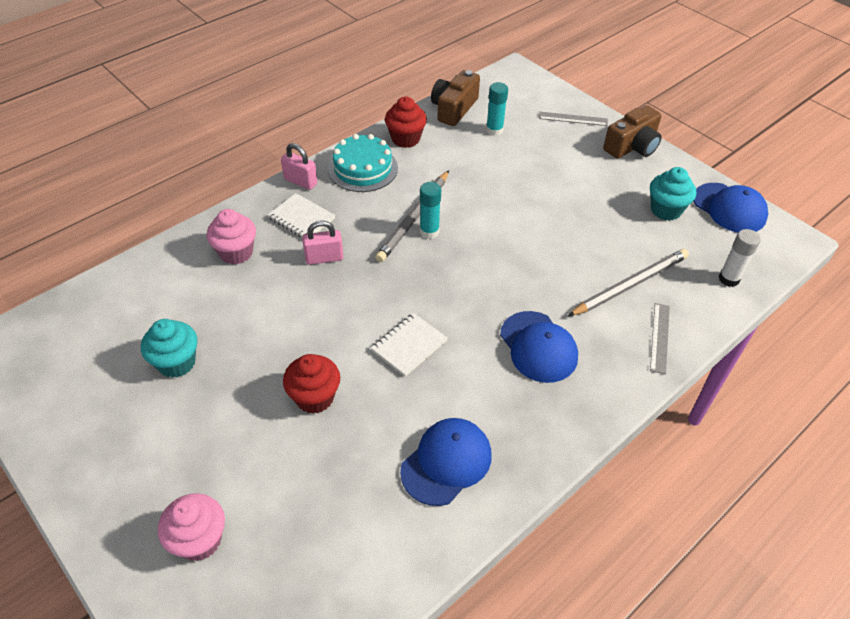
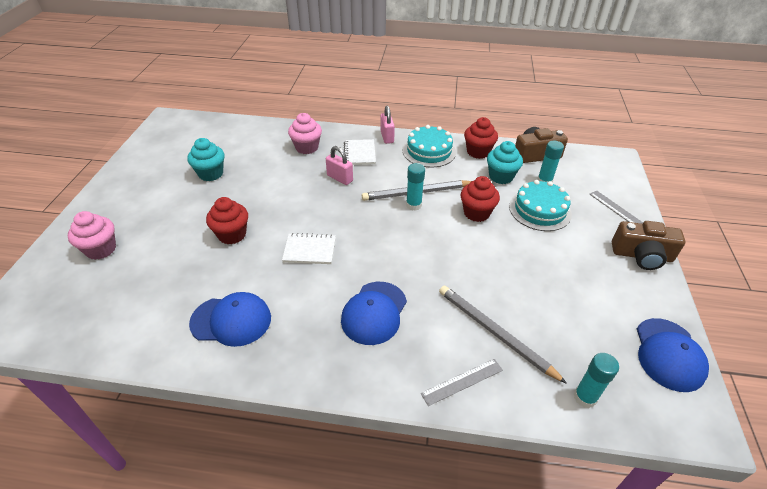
camera: 50 degrees right, 5 degrees down
(486, 199) = (476, 213): none -> red cupcake
(525, 159) = (540, 210): none -> turquoise cake
(630, 284) = (495, 333): grey pencil -> grey pencil turned 150 degrees counterclockwise
(666, 210) = (604, 312): turquoise cupcake -> turquoise cupcake (501, 176)
(729, 279) = (585, 397): white glue stick -> turquoise glue stick

